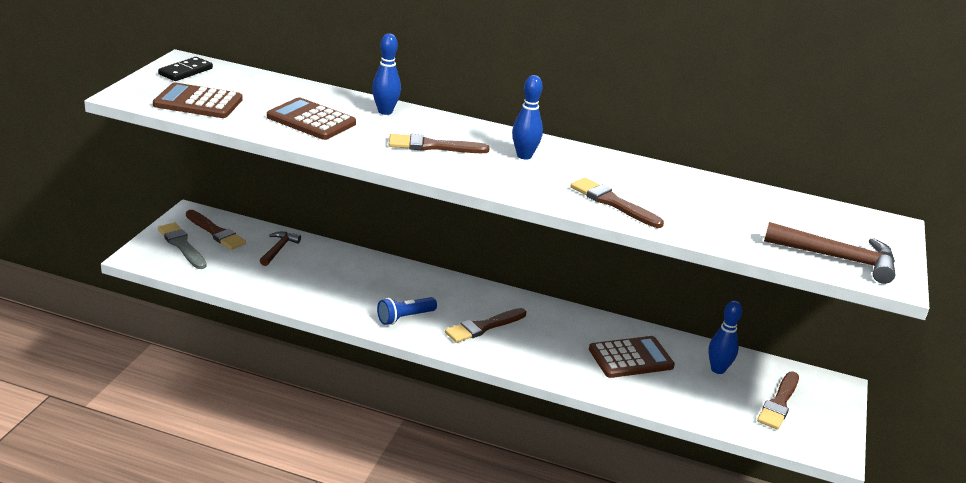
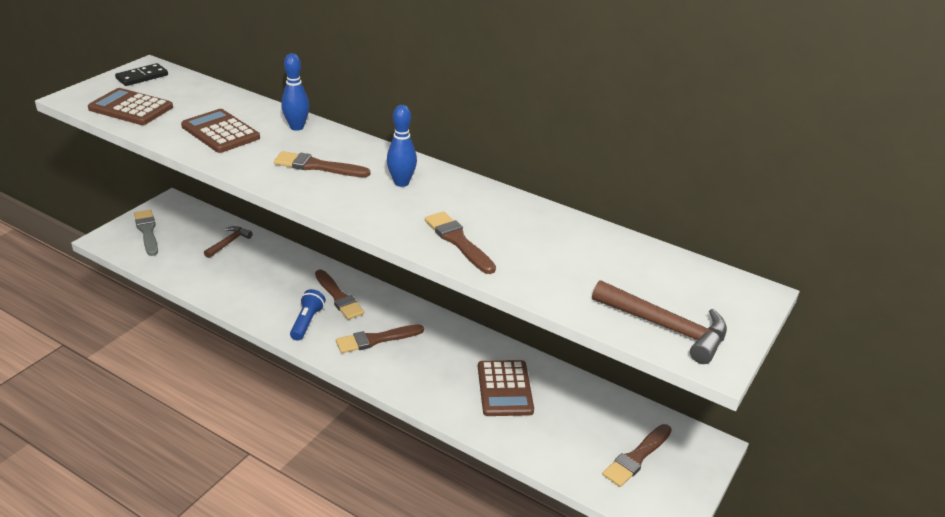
camera: 15 degrees right, 5 degrees up
(216, 232) = (183, 221): brown brush -> brown brush (339, 297)
(405, 318) = (307, 322): blue flashlight -> blue flashlight turned 120 degrees clockwise
(630, 358) = (505, 389): brown calculator -> brown calculator turned 90 degrees clockwise
(718, 369) = (589, 412): blue bowling pin -> none

